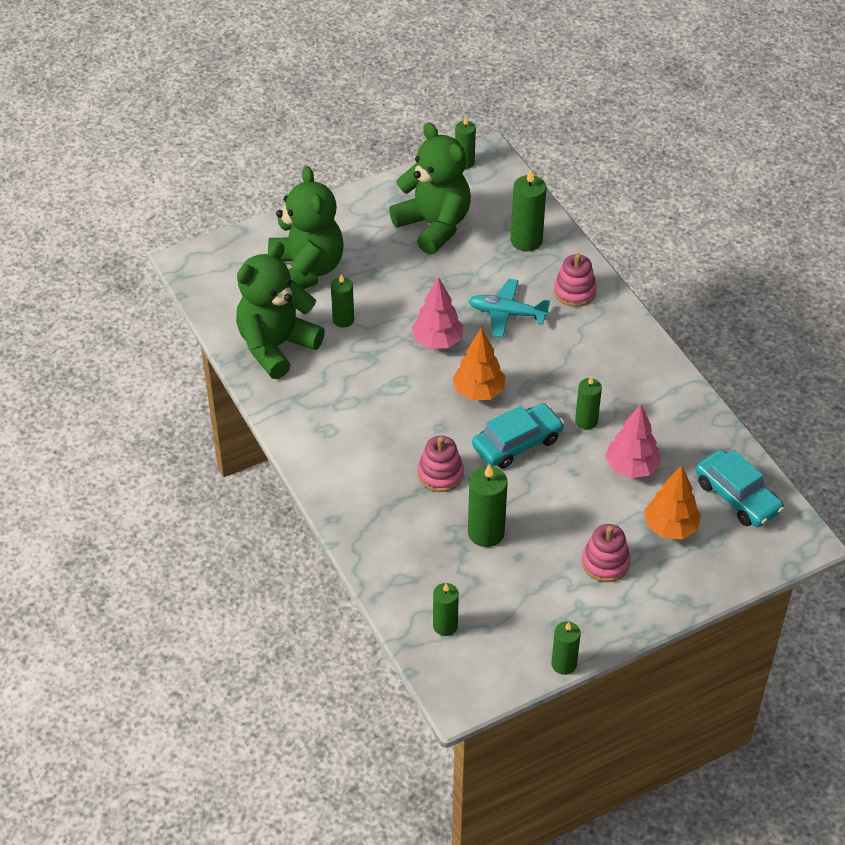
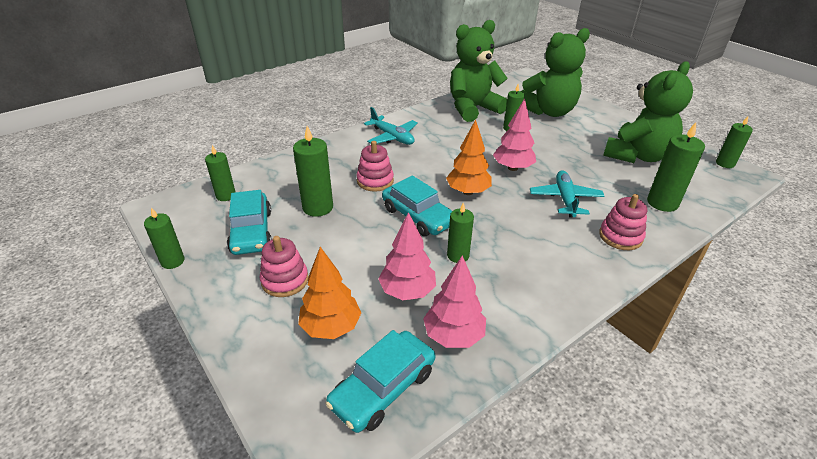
camera: 80 degrees right, 10 degrees down
(276, 346) = (473, 108): green teddy bear -> green teddy bear turned 60 degrees counterclockwise
(337, 446) = (392, 137): none -> turquoise plane
(522, 595) = (251, 232): none -> turquoise car
(688, 443) = (453, 336): none -> pink tree

